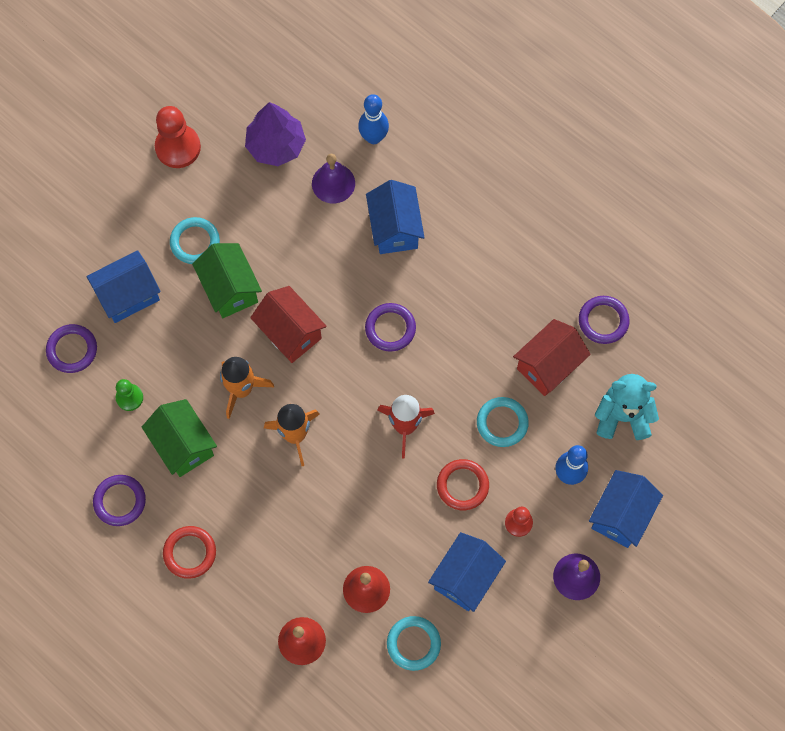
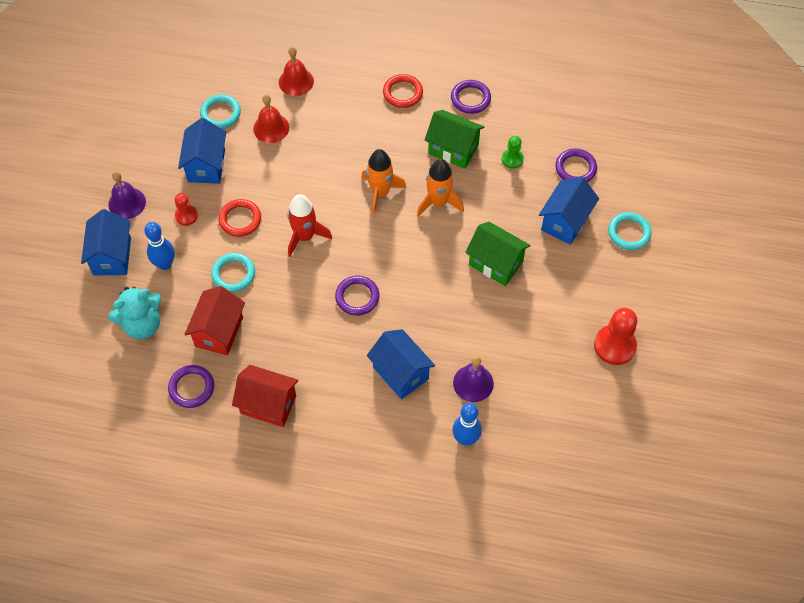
camera: 150 degrees right, 10 degrees down
(195, 242) = (546, 282): turquoise ring -> turquoise ring (629, 233)
(276, 145) = (539, 389): purple tree -> none
(290, 333) = (430, 256): red house -> red house (268, 404)

